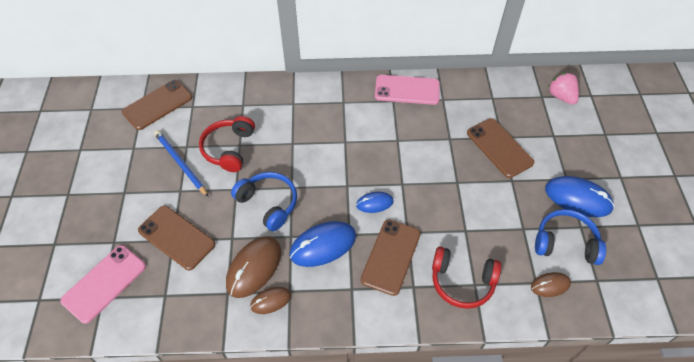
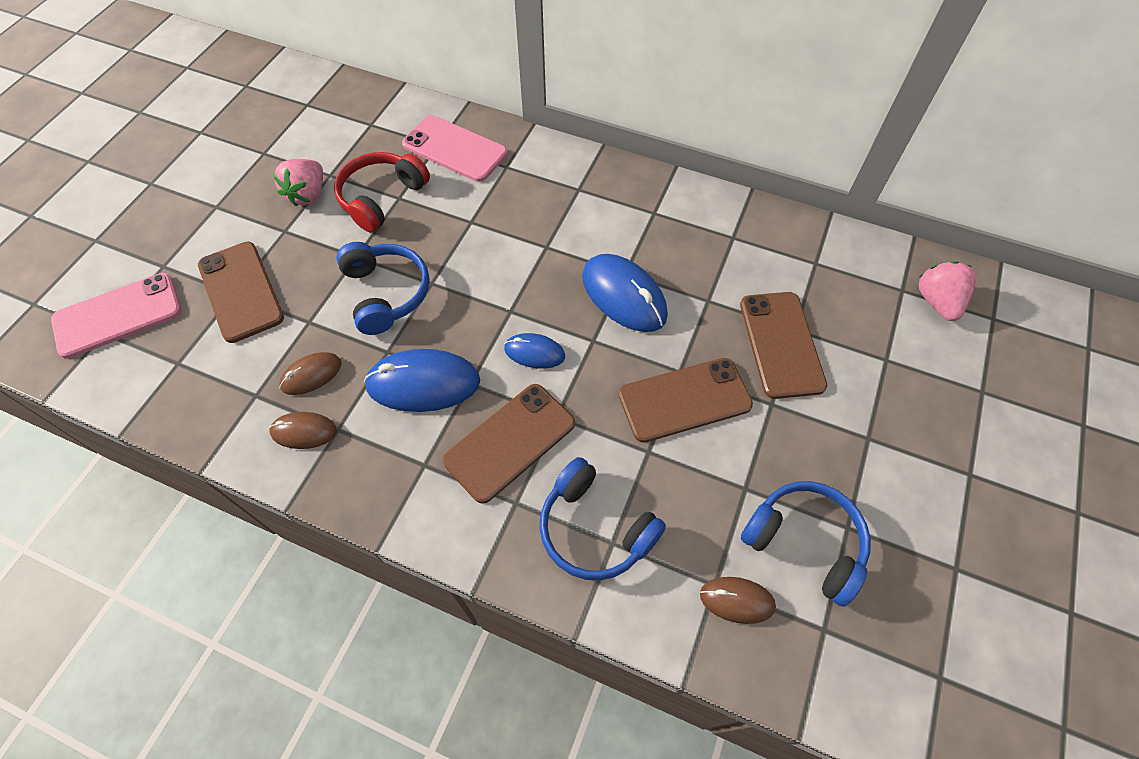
camera: 25 degrees right, 5 degrees up
(157, 105) = (328, 107): brown phone -> brown phone (684, 400)
(180, 163) = (308, 194): blue pencil -> pink strawberry
(254, 267) = (311, 375): brown mouse -> brown mouse, size x0.56
(407, 90) = (685, 204): pink phone -> pink phone (455, 149)
(462, 282) = (594, 529): red headphones -> blue headphones
(578, 198) = (870, 478): blue mouse -> blue mouse (624, 296)

